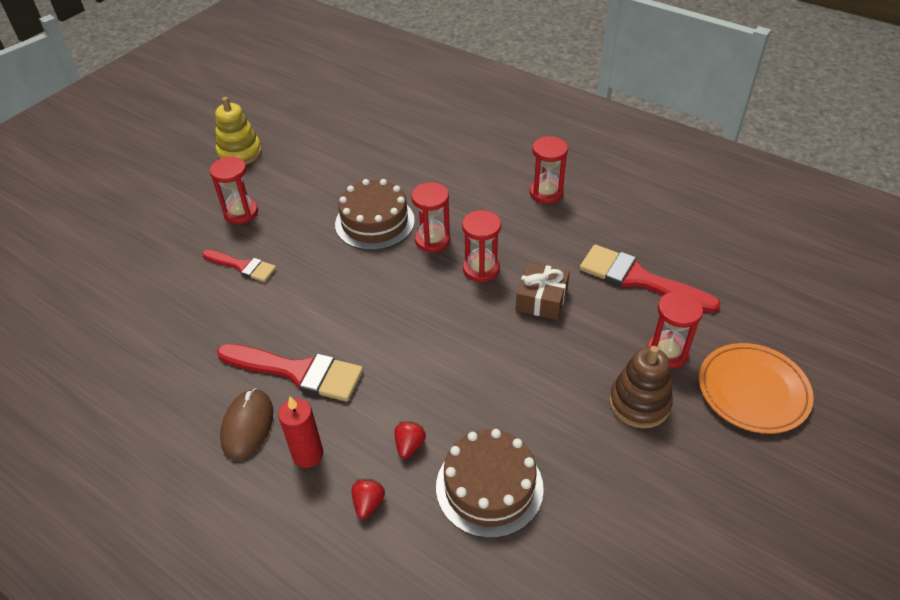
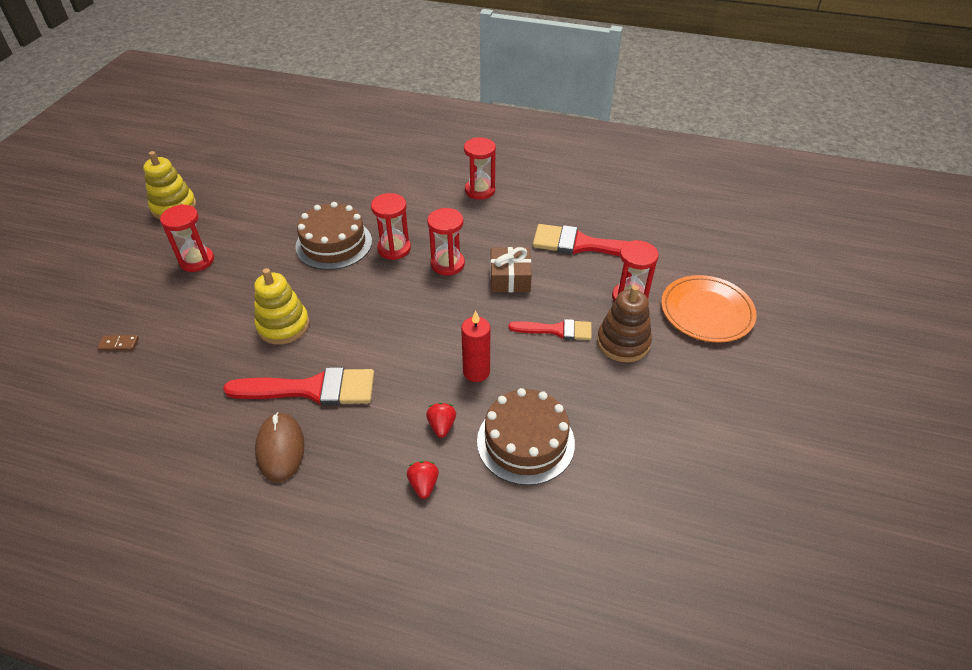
camera: 20 degrees left, 0 degrees up
(144, 282) = (119, 344): none -> brown domino
(242, 266) = (218, 308): red brush -> red brush (556, 330)
(295, 298) = (283, 325): none -> yellow stacking toy
(308, 454) = (350, 458): red candle -> red candle (476, 372)

